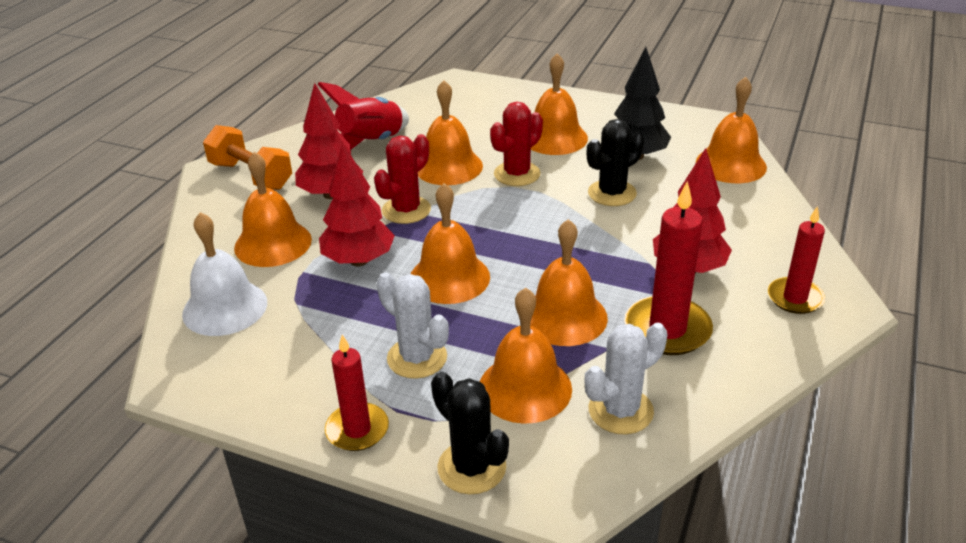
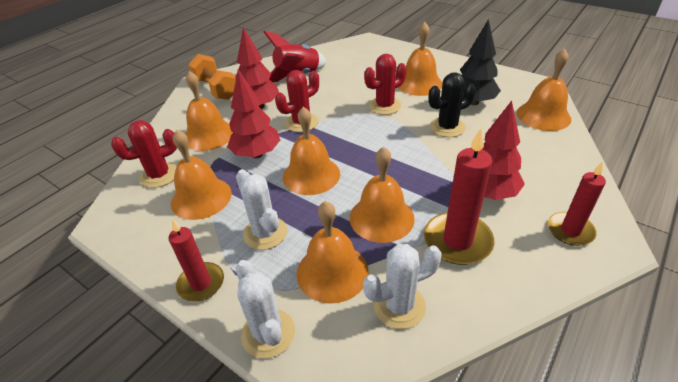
camera: 15 degrees right, 5 degrees up
(225, 308) = (159, 175): white bell -> red cactus
(448, 166) = (341, 96): orange bell -> orange bell (201, 197)
(471, 467) = (268, 333): black cactus -> white cactus

